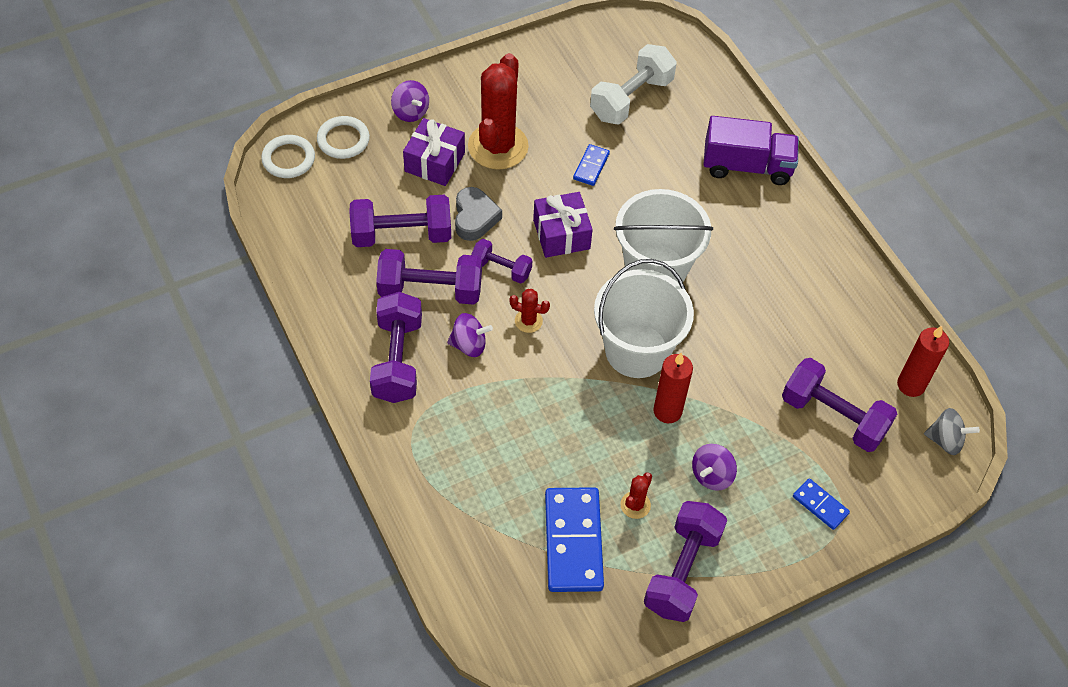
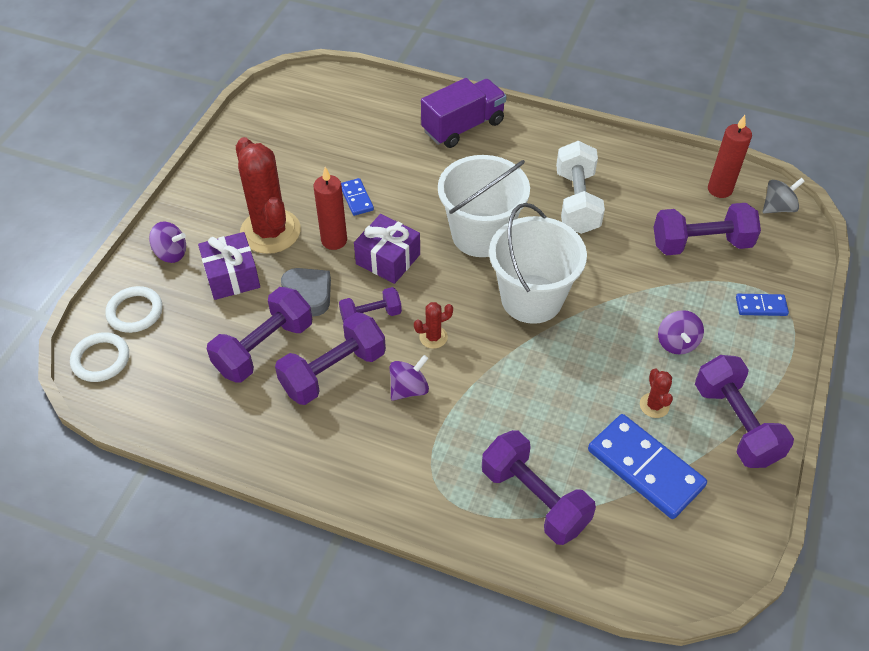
camera: 40 degrees left, 5 degrees down
(397, 360) = (366, 444): purple dumbbell -> purple dumbbell (534, 498)
(631, 99) = (334, 135): white dumbbell -> white dumbbell (577, 202)
(667, 411) = (599, 323): red candle -> red candle (334, 240)

